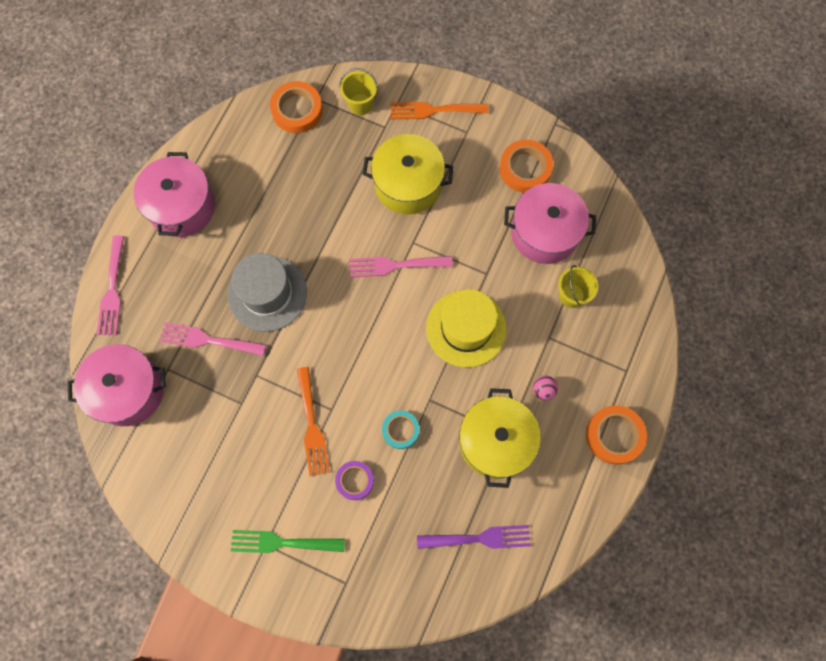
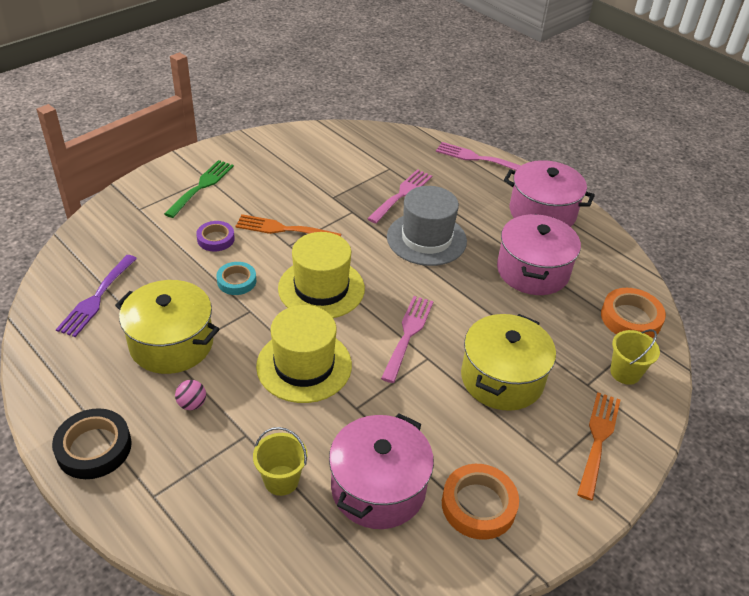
camera: 110 degrees right, 30 degrees down
(128, 391) = (384, 146): pink pot -> pink pot (532, 271)
(375, 355) = (321, 288): none -> yellow hat
(614, 435) = (94, 448): orange tape -> black tape

